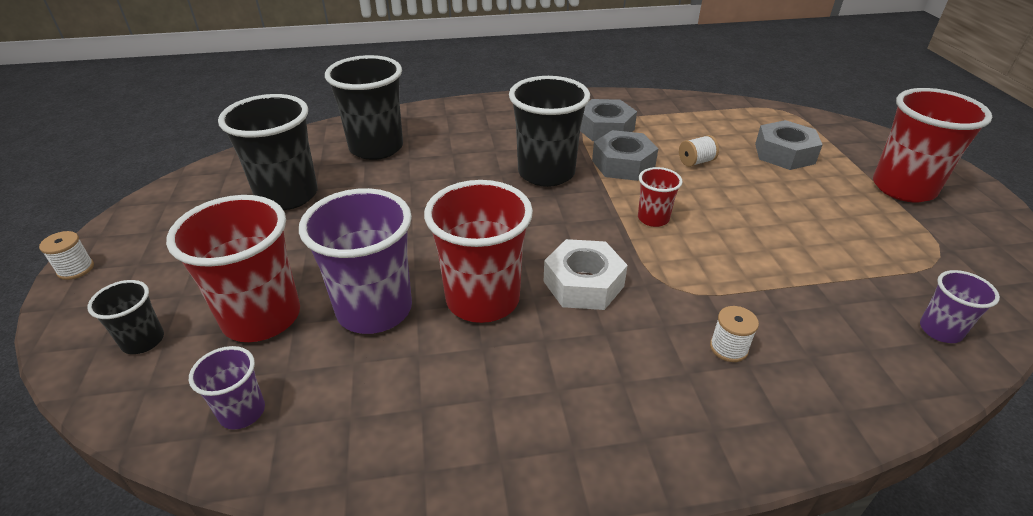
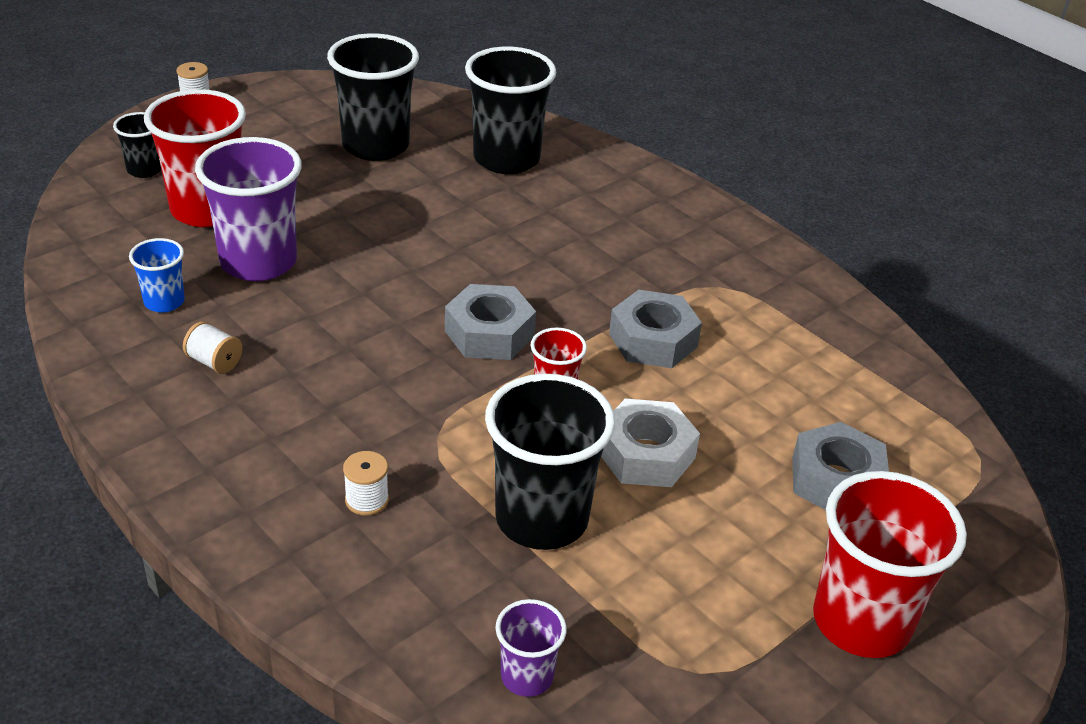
camera: 55 degrees right, 0 degrees up
(242, 412) = (107, 248): purple cup -> none
(374, 393) = (164, 302): none -> blue cup
(482, 299) = (318, 317): red cup -> none
(546, 173) = (572, 288): black cup -> black cup (541, 519)
(583, 284) = (392, 374): white nut -> white nut (645, 454)
(605, 129) = (725, 303): grey nut -> grey nut (489, 333)
(696, 162) = (723, 400): white spool -> white spool (214, 362)

